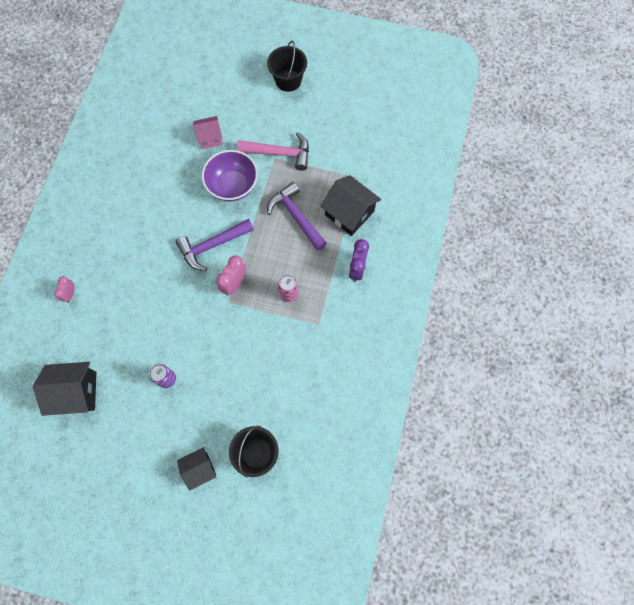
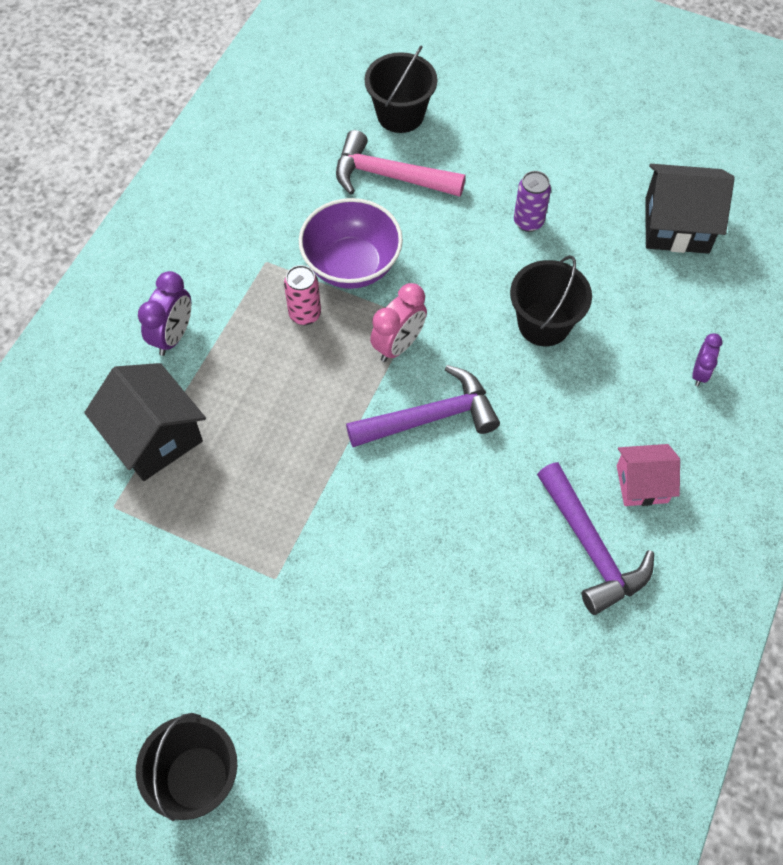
camera: 170 degrees left, 10 degrees down
(70, 294) = (700, 373): pink clock -> purple clock
(155, 310) = (544, 324): none -> black bucket
(200, 469) = (486, 109): black house -> none
(210, 138) = (408, 652): pink house -> pink house (642, 484)
(232, 186) = (374, 530): purple bowl -> purple bowl (352, 265)
(280, 153) = (261, 587): pink hammer -> pink hammer (389, 176)
(296, 216) = (259, 447): purple hammer -> purple hammer (591, 548)

